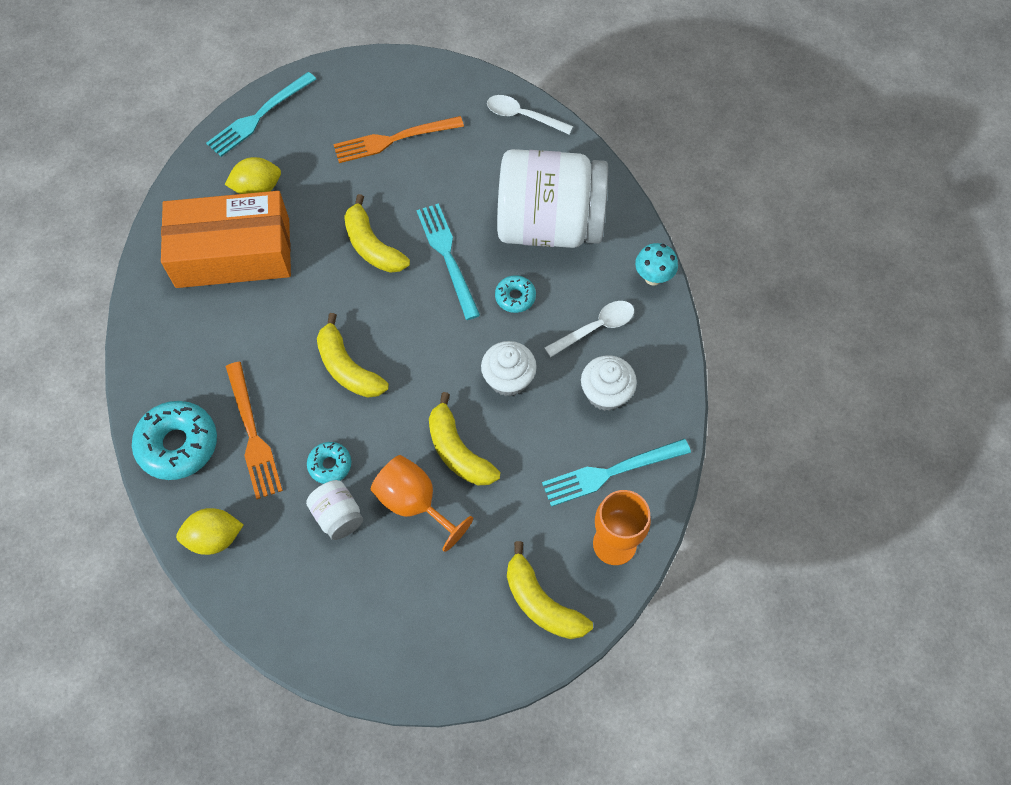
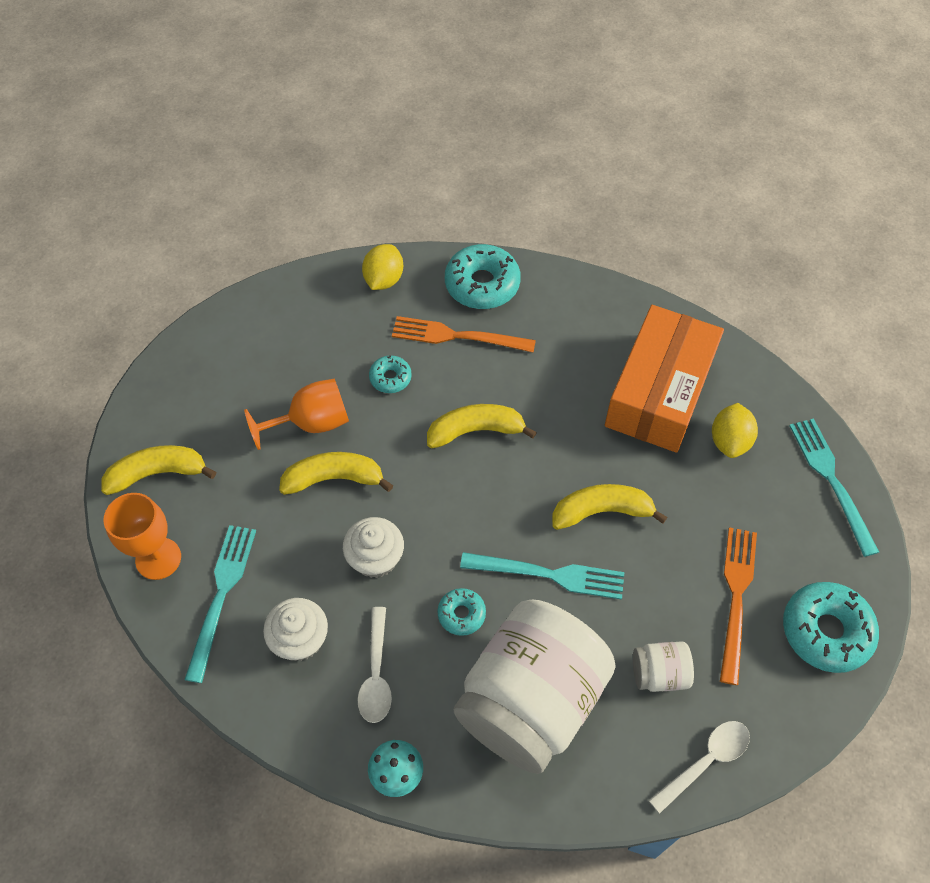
camera: 120 degrees right, 5 degrees down
(338, 516) = (341, 365): white jar -> white jar (659, 673)
(388, 84) = (826, 631): none -> turquoise donut

